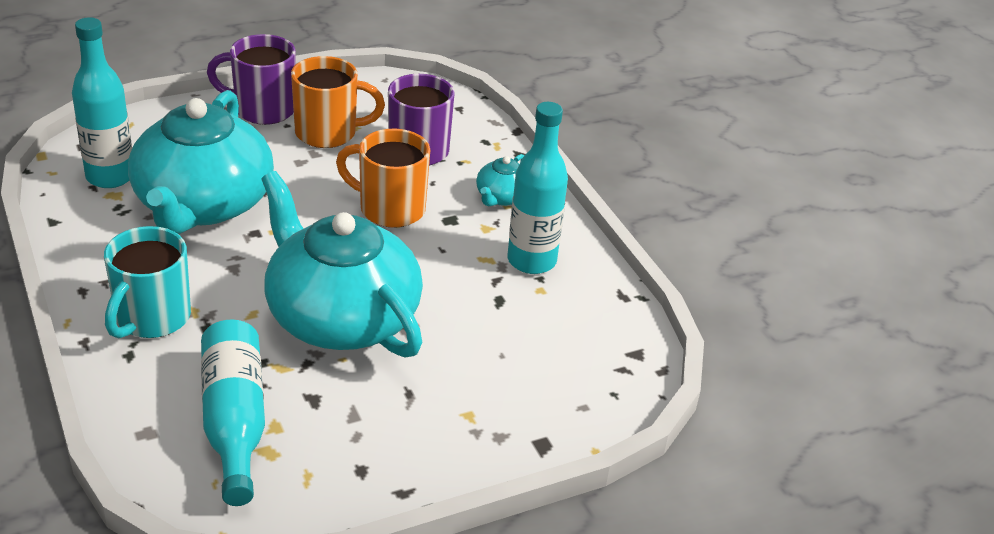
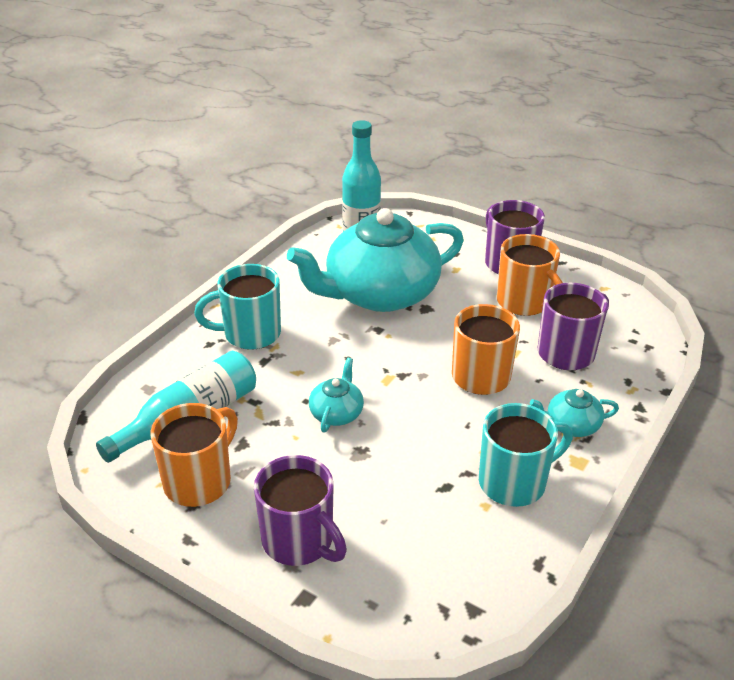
camera: 60 degrees right, 0 degrees up
(333, 451) = (199, 481): none -> orange mug
(340, 317) = (336, 413): turquoise teapot -> turquoise teapot, size x0.41
(476, 417) = (299, 541): none -> purple mug
(531, 261) = (514, 482): turquoise bottle -> turquoise mug

